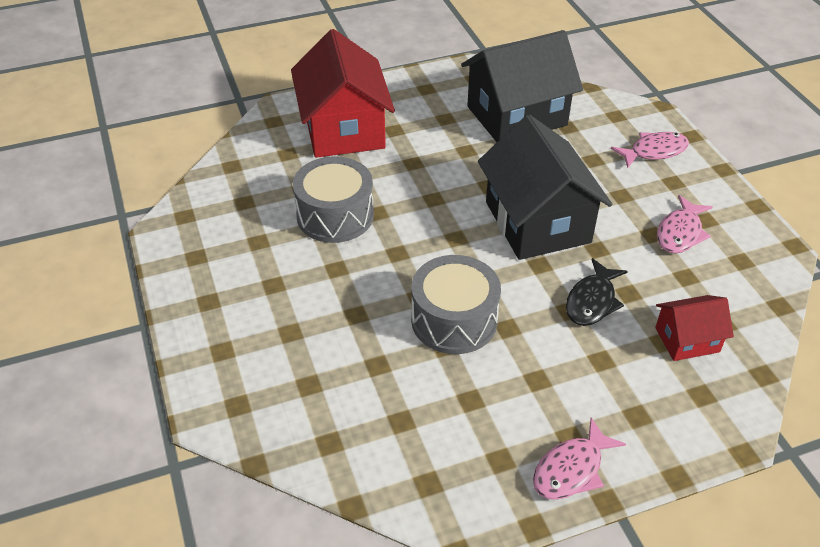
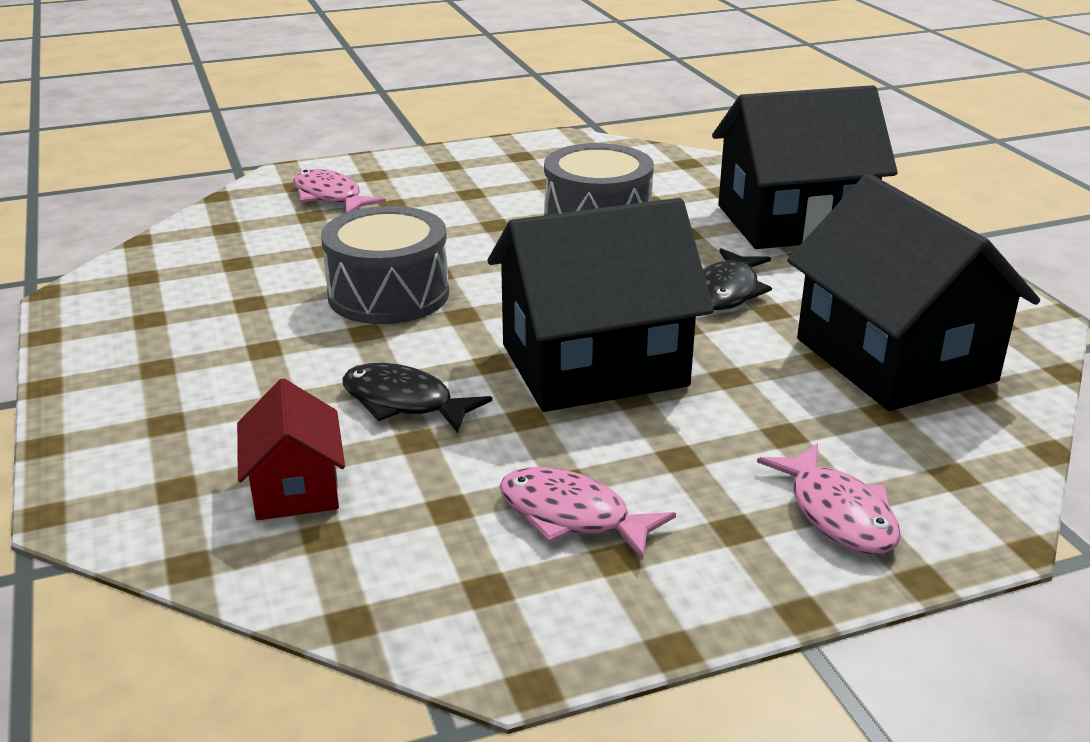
camera: 90 degrees right, 15 degrees down
(344, 129) = (793, 222): red house -> black house
(443, 165) = (727, 291): none -> black fish
(571, 469) = (107, 364): pink fish -> pink fish (330, 197)

